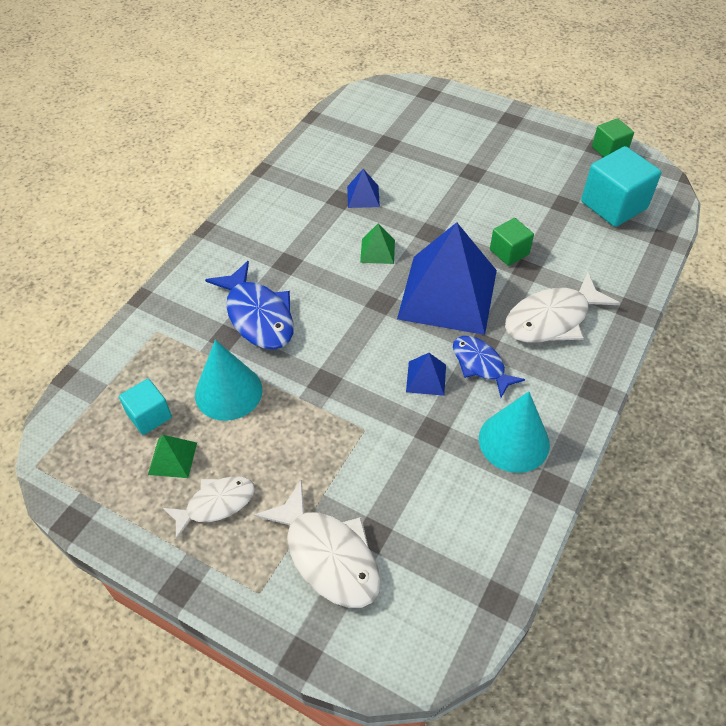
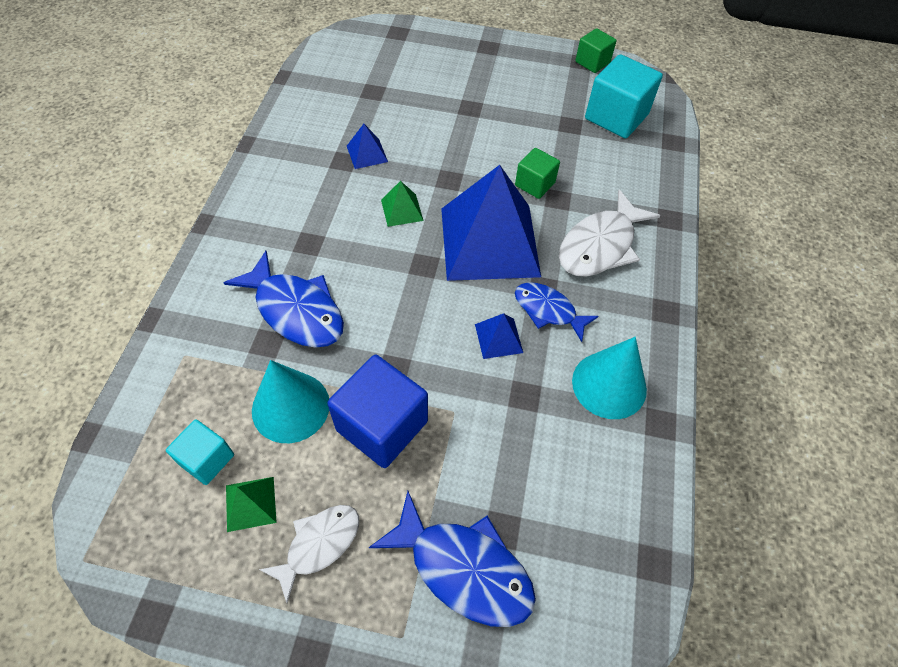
camera: 20 degrees left, 5 degrees up
(298, 425) = (382, 425): none -> blue cube
(328, 555) = (463, 568): white fish -> blue fish

